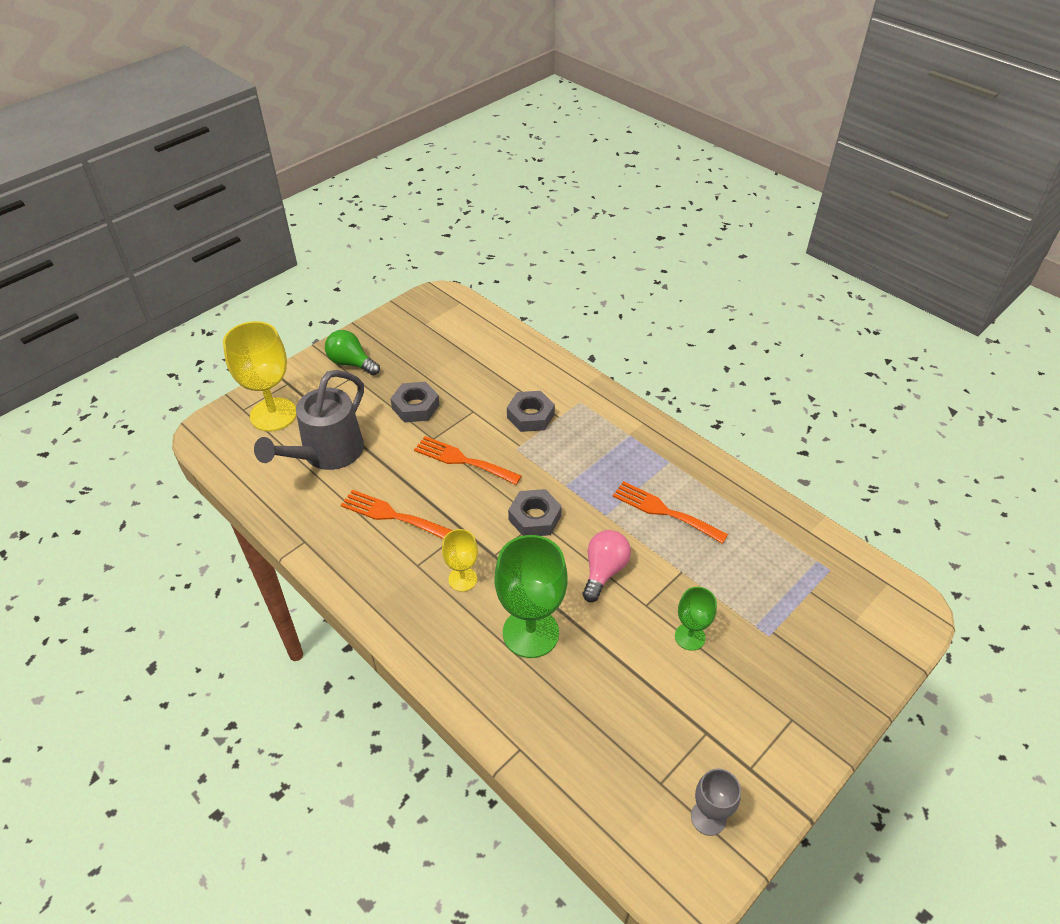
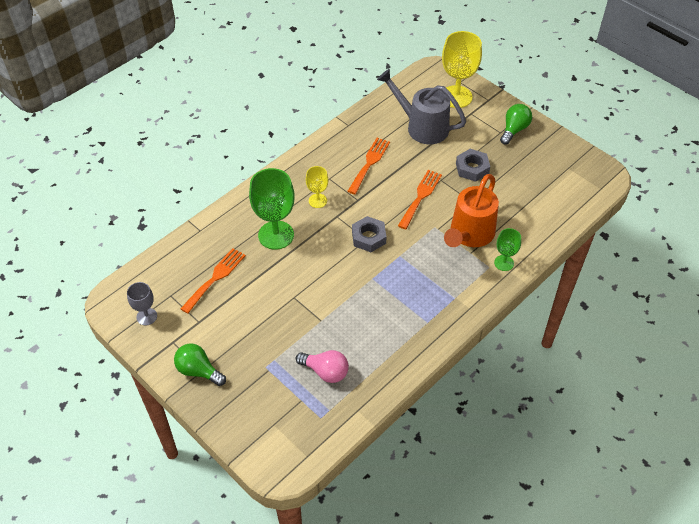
camera: 90 degrees right, 5 degrees up
(530, 416) = (469, 235): grey nut -> orange watering can
(604, 571) = (322, 275): pink light bulb -> pink light bulb (325, 371)
(664, 511) = (376, 314): orange fork -> orange fork (215, 278)
(690, 637) = (267, 319): green goblet -> green goblet (504, 263)
(794, 724) = (198, 371): none -> green light bulb

